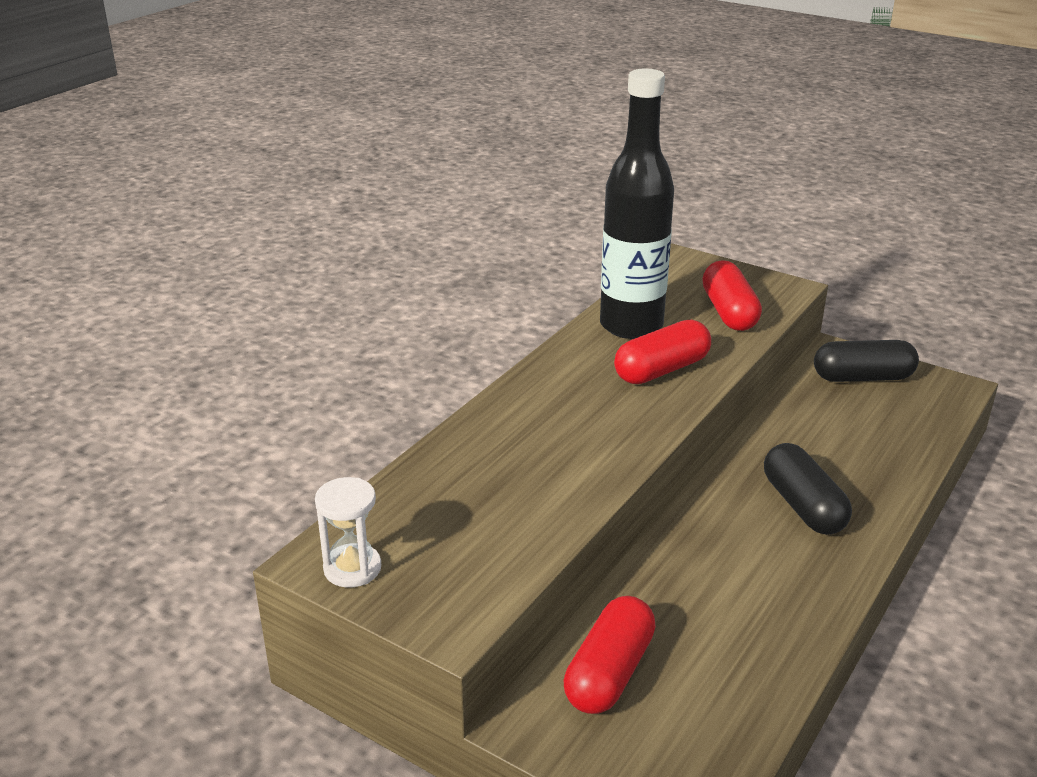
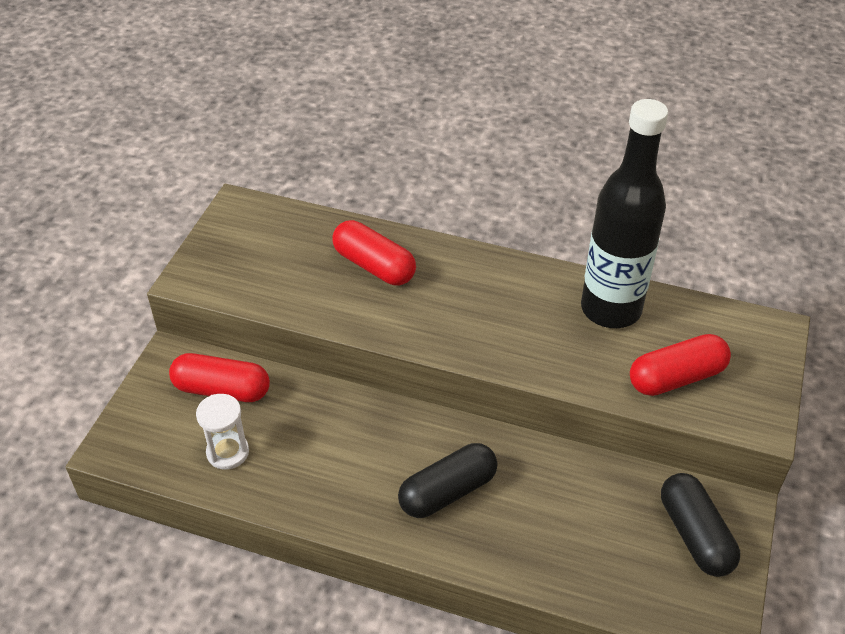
camera: 75 degrees right, 15 degrees up
(352, 568) = (233, 222): white hourglass -> white hourglass (228, 452)
(662, 370) = (541, 340): red capsule -> red capsule (374, 266)

